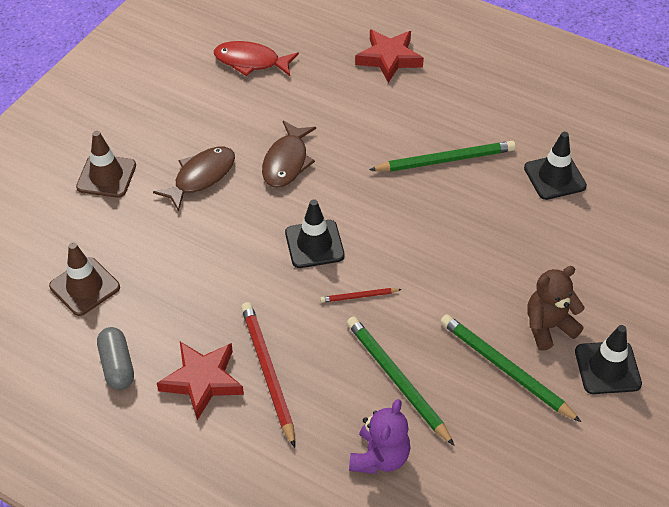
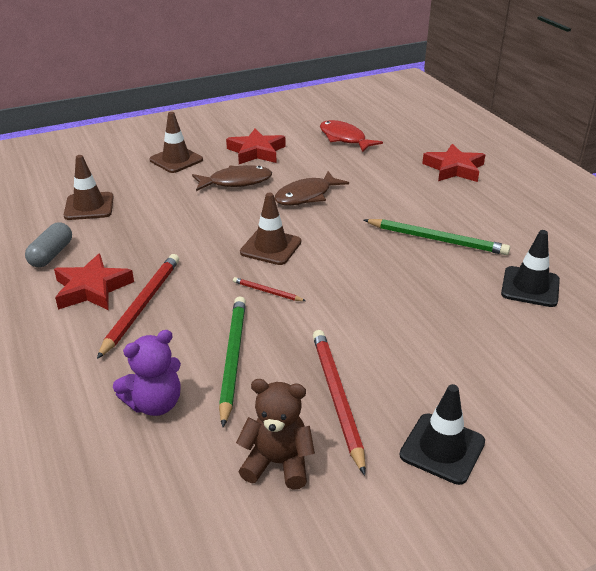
camera: 35 degrees right, 15 degrees down
(179, 123) = (256, 152): none -> red star
(314, 244) = (270, 247): black traffic cone -> brown traffic cone
(505, 369) = (336, 398): green pencil -> red pencil
(548, 327) = (413, 387): brown teddy bear -> brown teddy bear (278, 463)

